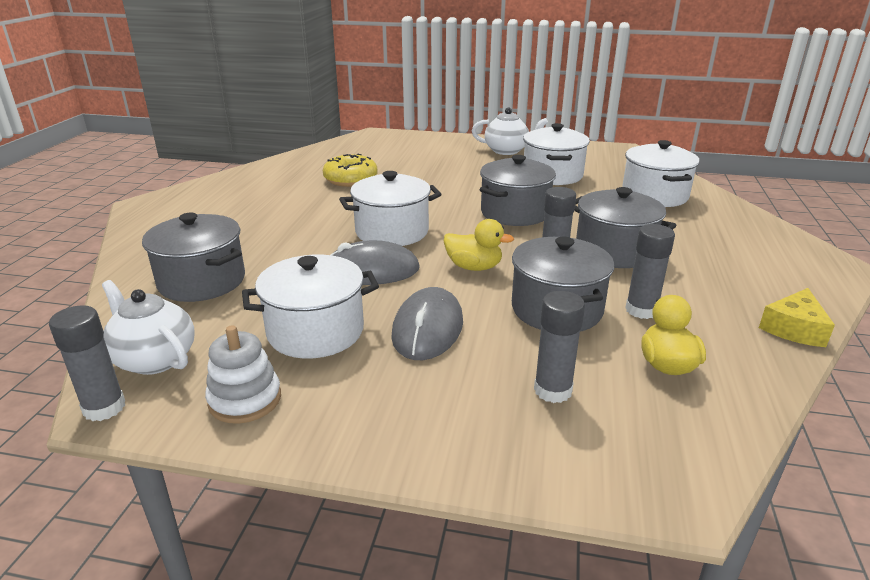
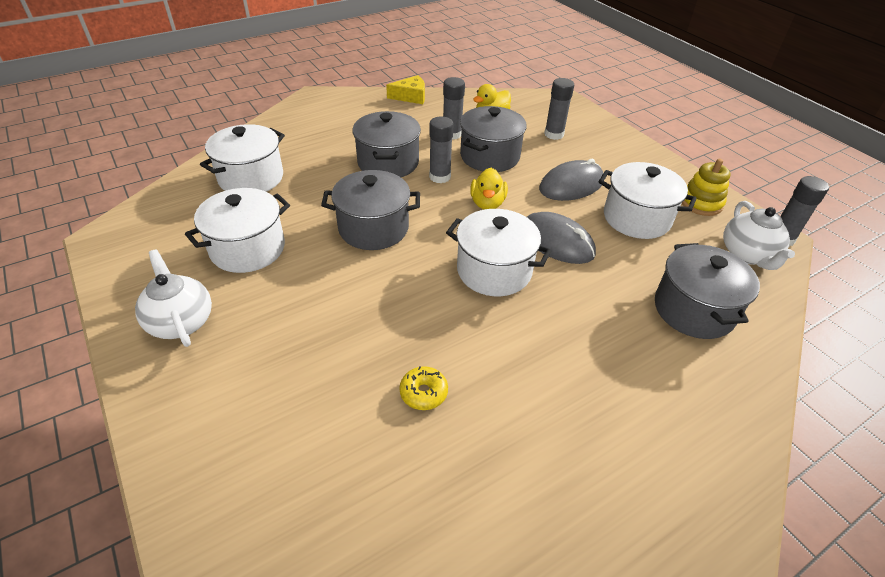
camera: 135 degrees left, 15 degrees up
(245, 399) = (701, 203): white stacking toy -> yellow stacking toy
(350, 179) = (423, 393): yellow donut -> yellow donut, size x0.59
(474, 267) = (487, 203): yellow duck -> yellow duck turned 150 degrees counterclockwise

